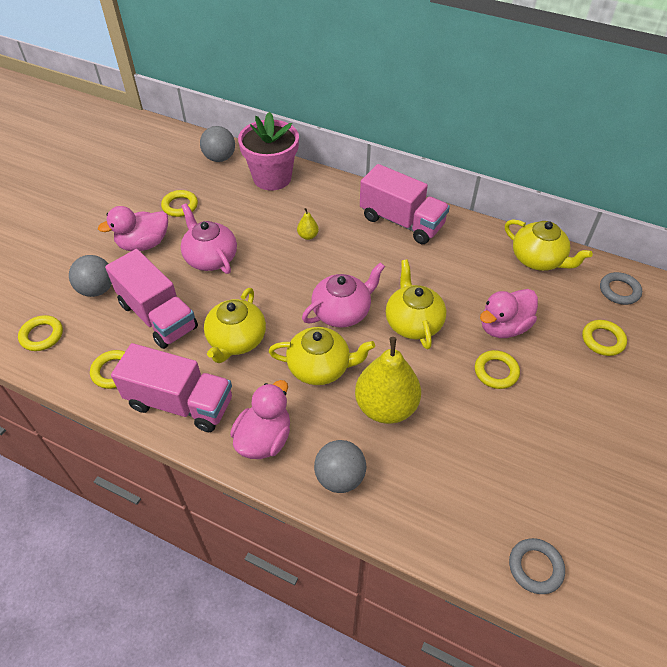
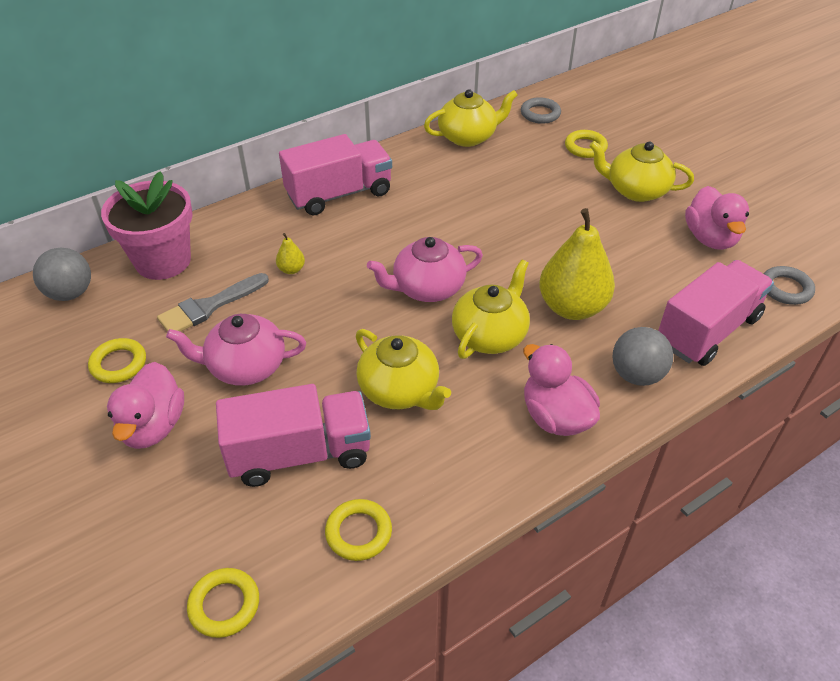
camera: 60 degrees left, 5 degrees down
(97, 289) = (192, 508): grey ball -> none
(180, 403) = (457, 477): pink truck -> pink truck (707, 330)
(248, 217) = (209, 306): none -> grey brush
(342, 312) = (427, 288): pink teapot -> pink teapot turned 105 degrees counterclockwise
(413, 323) = (482, 245): yellow teapot -> yellow teapot (636, 190)
(496, 372) = (578, 220): yellow ring -> none
(503, 327) = (530, 192): pink duck -> pink duck (710, 238)

